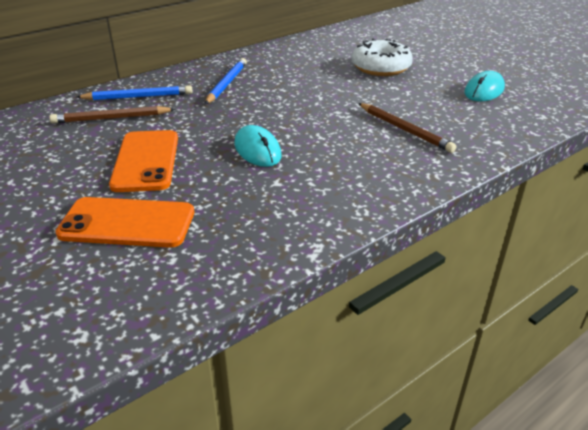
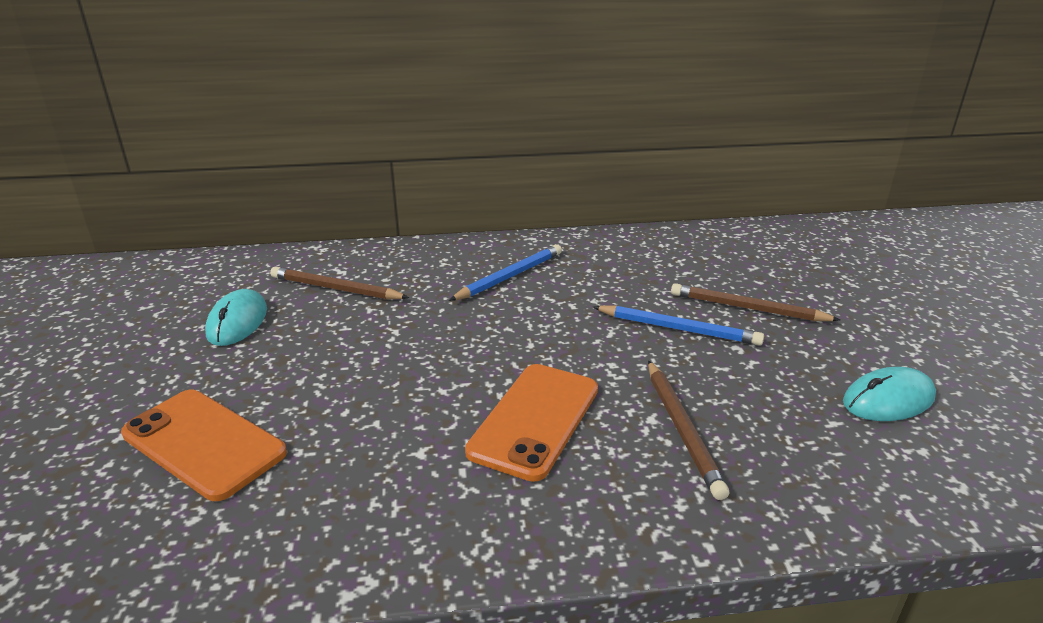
camera: 30 degrees right, 5 degrees down
(138, 97) = (392, 267): blue pencil -> blue pencil (679, 329)
(146, 161) = (310, 361): orange phone -> orange phone (534, 420)
(257, 150) = (447, 391): turquoise mouse -> turquoise mouse (237, 322)
(381, 67) = (747, 308): white donut -> brown pencil

